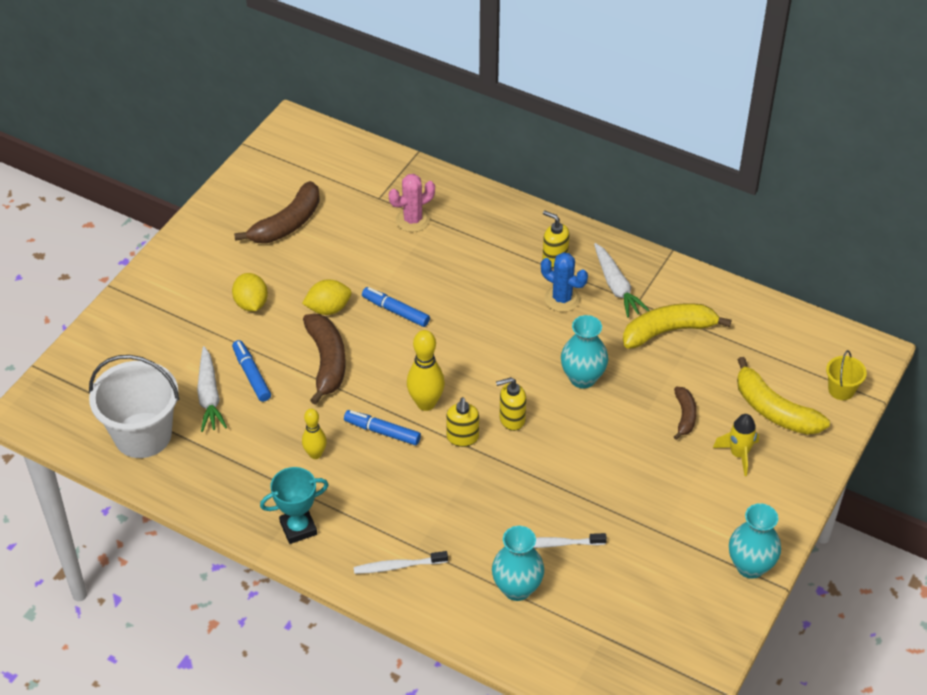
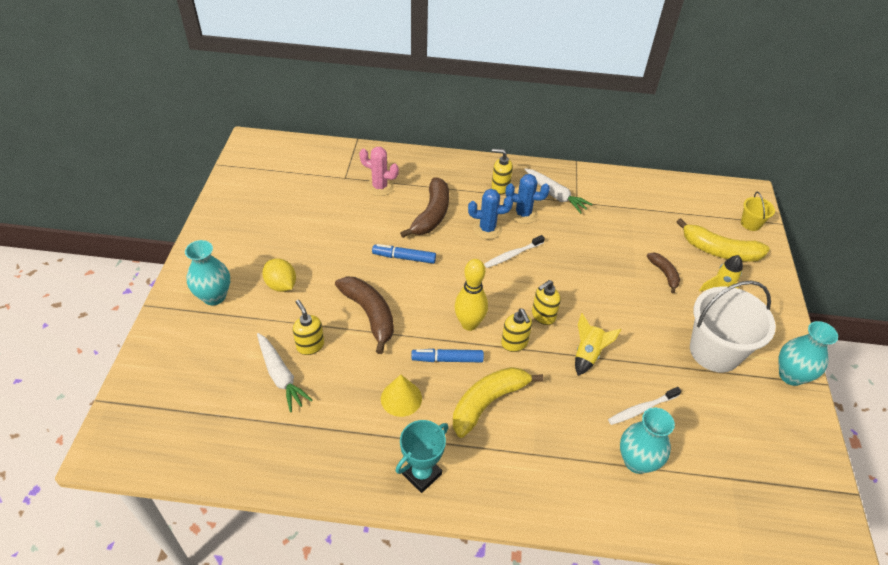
camera: 25 degrees left, 0 degrees up
(143, 435) = (233, 433): white bucket -> white bucket (714, 351)
(251, 375) = (310, 345): blue marker -> yellow soap dispenser
(287, 224) = (281, 214): brown banana -> brown banana (431, 214)
(315, 454) = (401, 398): yellow bowling pin -> yellow cone
(328, 309) = (348, 271): yellow lemon -> none
(398, 566) = (528, 478): white toothbrush -> white toothbrush (512, 255)
(413, 220) = (380, 187): pink cactus -> pink cactus turned 75 degrees clockwise
(508, 305) = (487, 229): none -> blue cactus
(535, 473) = (588, 354): none -> yellow rocket
(582, 378) = (575, 267): turquoise vase -> turquoise vase (214, 296)
(668, 331) = (611, 216): yellow banana -> yellow banana (488, 402)

